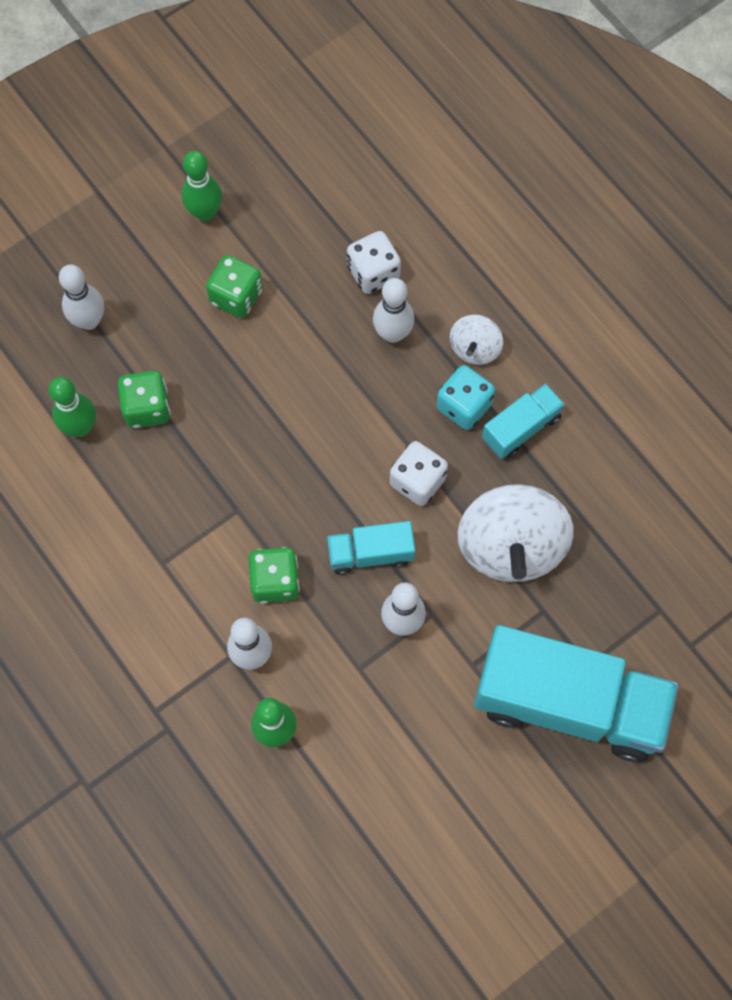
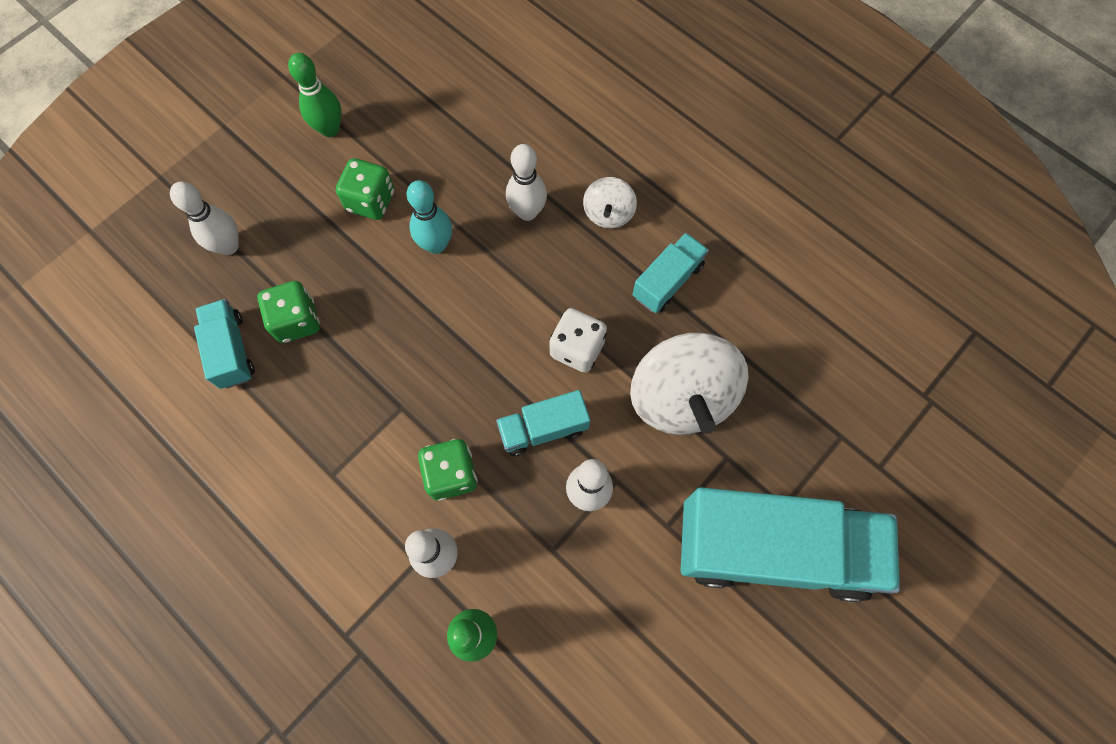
camera: 10 degrees left, 0 degrees up
(80, 427) = (231, 350): green bowling pin -> turquoise truck
(295, 353) = (436, 245): none -> turquoise bowling pin
(373, 273) = (499, 159): white dice -> none
(464, 406) = (608, 269): turquoise dice -> none

